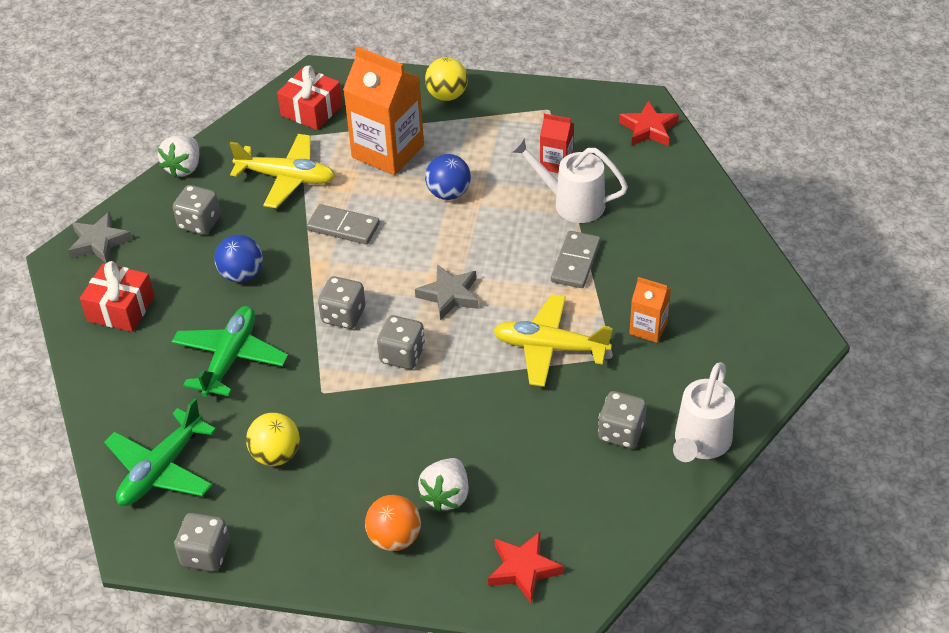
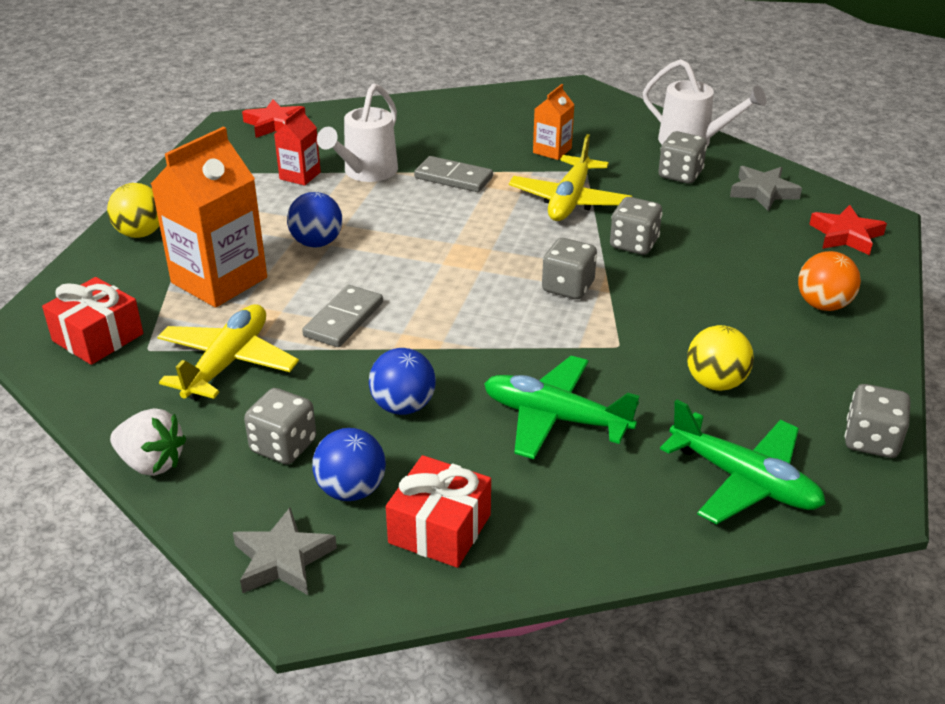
camera: 85 degrees left, 10 degrees down
(157, 262) = (351, 490): none -> blue ball
(343, 315) = (498, 325): grey dice -> grey dice (634, 244)
(446, 495) = (764, 271): white strawberry -> none
(449, 295) = (482, 252): grey star -> grey star (763, 192)

